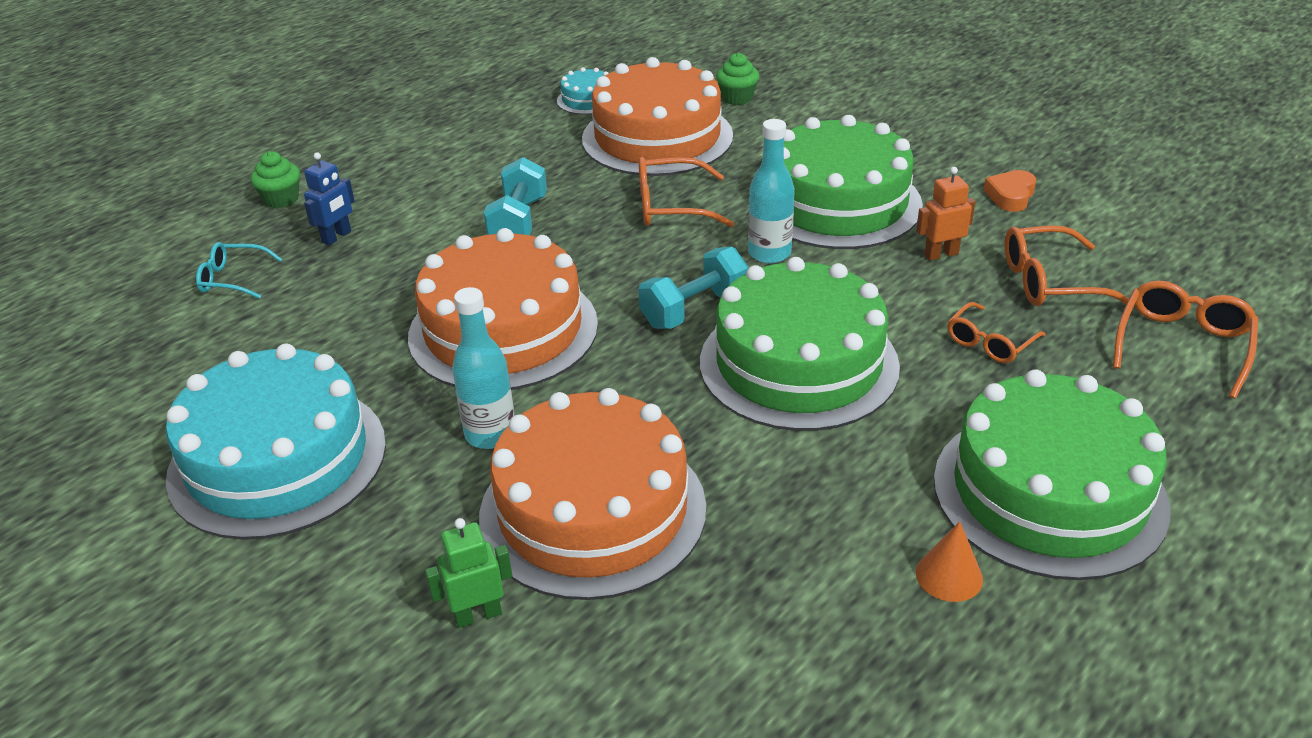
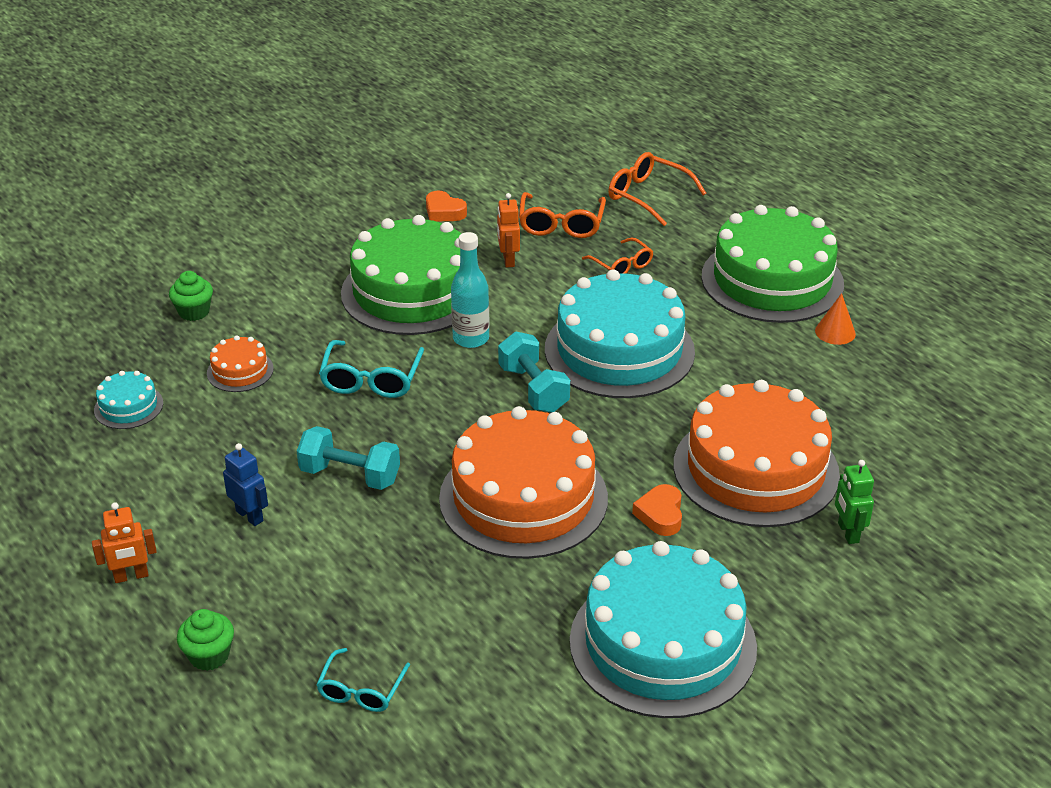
camera: 80 degrees left, 0 degrees up
(337, 237) = (315, 607): blue robot -> blue robot (250, 516)
(374, 147) = (131, 576): none -> orange robot
(490, 434) = (660, 514): turquoise bottle -> orange heart
(657, 137) = (240, 371): orange cake -> orange cake, size x0.43
(671, 206) = (371, 379): orange glasses -> turquoise glasses
(798, 364) = (619, 350): green cake -> turquoise cake

